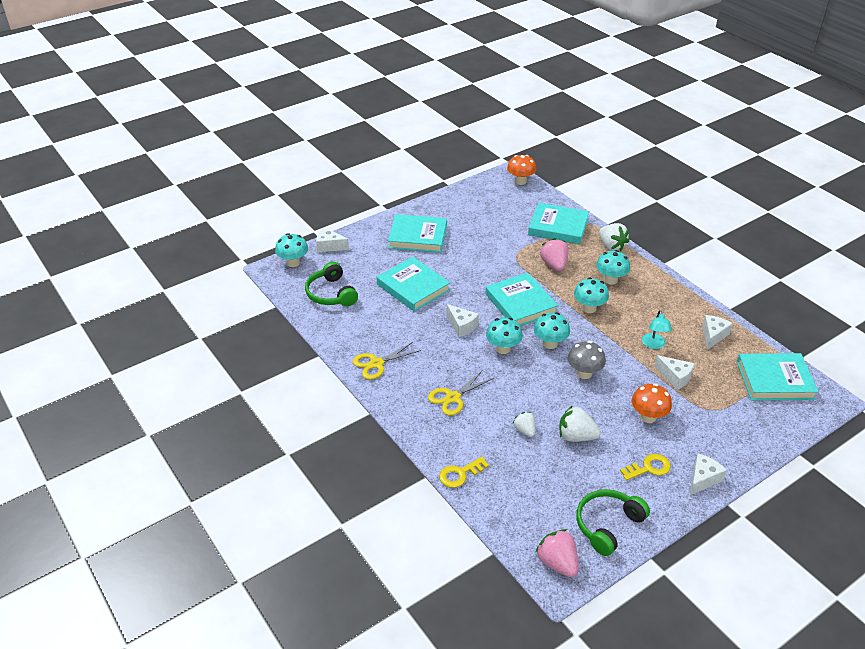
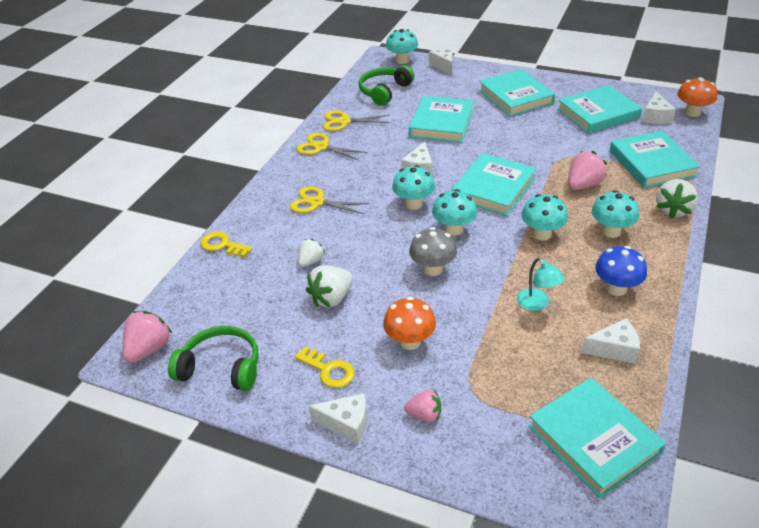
camera: 60 degrees right, 0 degrees up
(352, 335) = (344, 121): none -> yellow scissors
(480, 215) = (598, 113): none -> turquoise book
(576, 436) = (331, 298): white strawberry -> white strawberry turned 120 degrees counterclockwise
(654, 345) = (537, 304): turquoise lamp -> turquoise lamp turned 90 degrees counterclockwise
(664, 307) = (616, 288): none -> blue mushroom
(675, 377) = (499, 341): white cheese -> white cheese (655, 116)
(717, 439) = (424, 415): none -> pink strawberry

